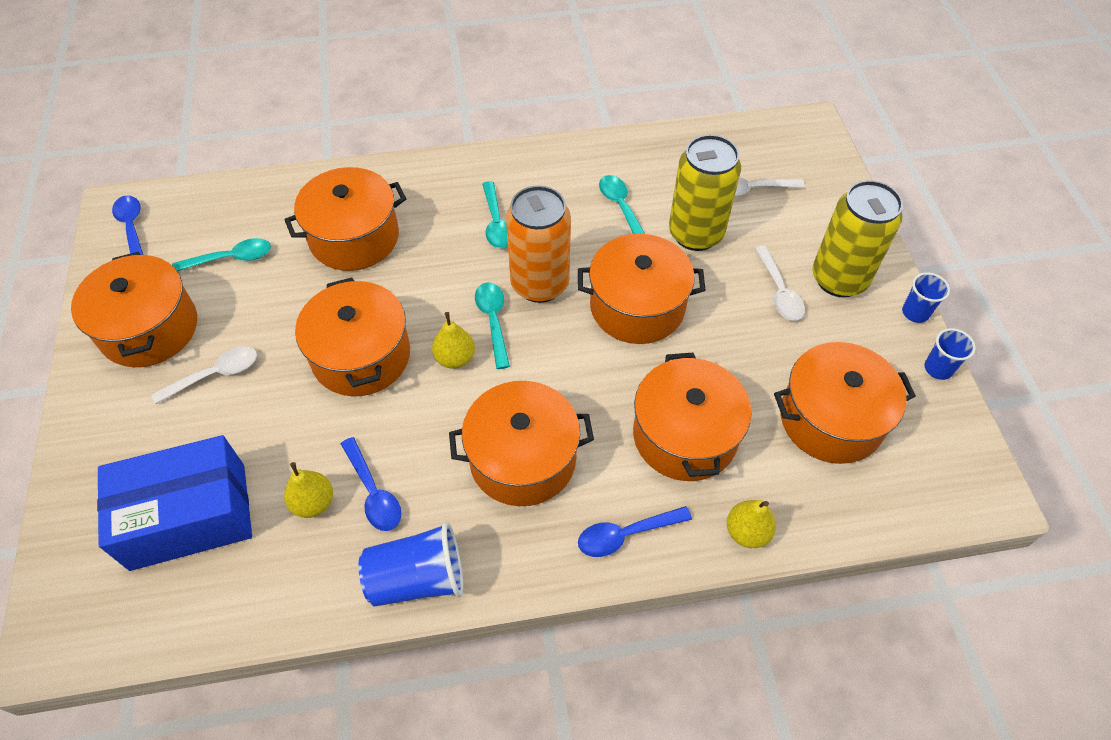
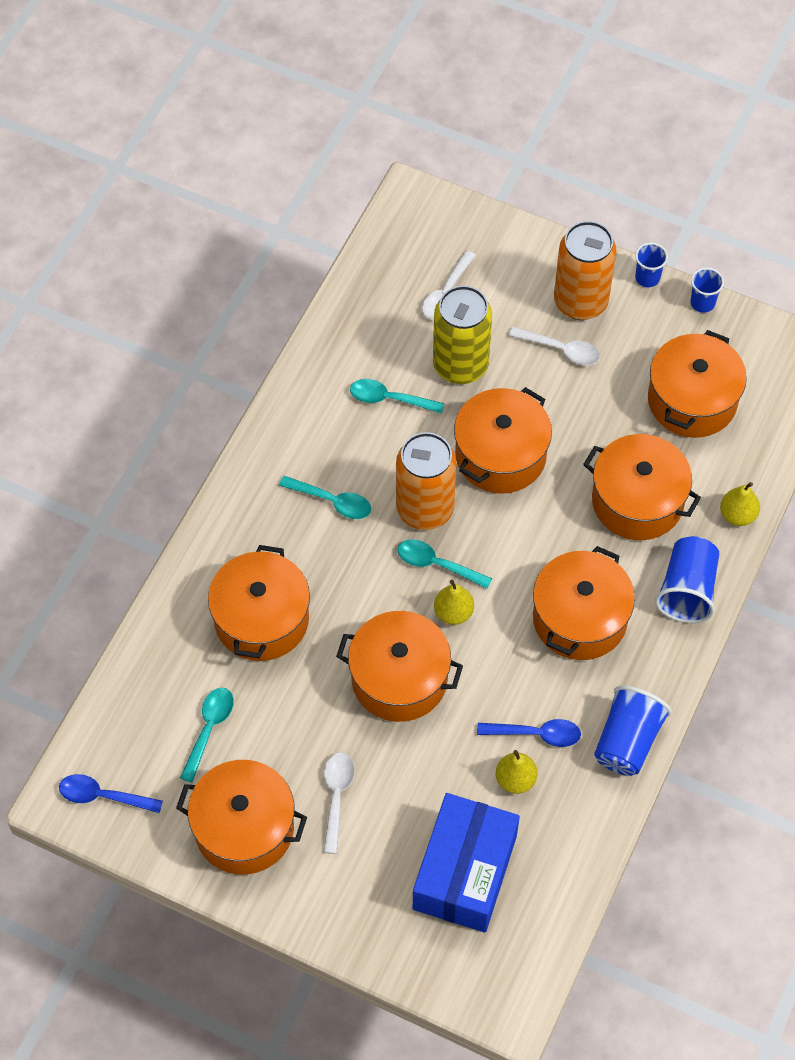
camera: 55 degrees left, 5 degrees up
(625, 535) = (687, 590): blue spoon -> blue cup
(839, 279) = (580, 302): yellow can -> orange can

